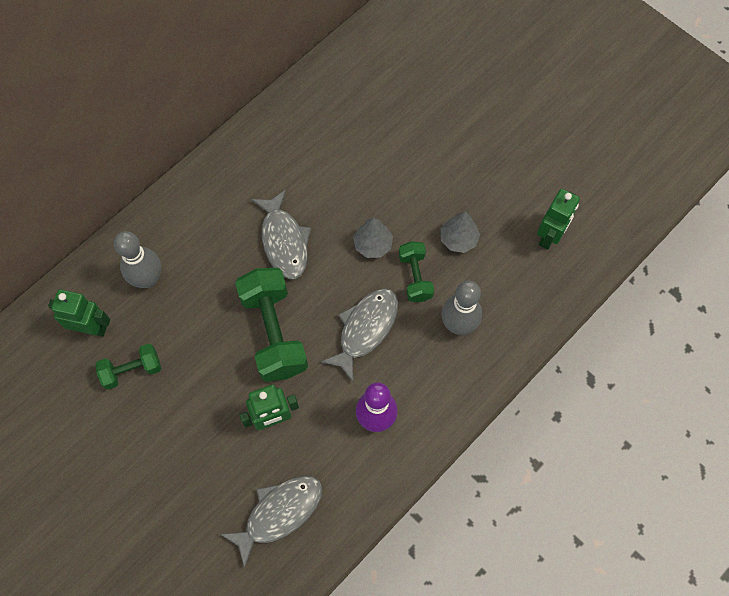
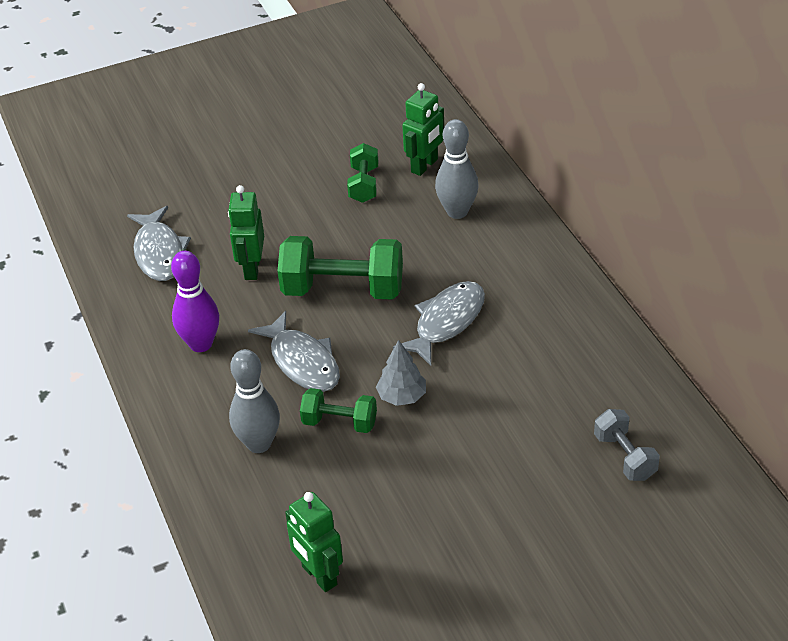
camera: 115 degrees right, 25 degrees down
(284, 241) = (446, 322): grey fish -> grey fish turned 120 degrees clockwise
(372, 90) = (625, 457): none -> grey dumbbell
(458, 239) = (366, 479): grey tree -> none

